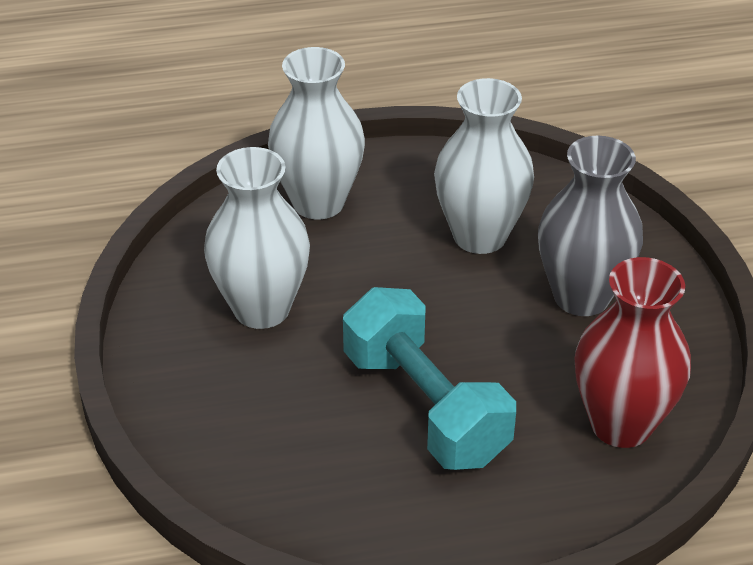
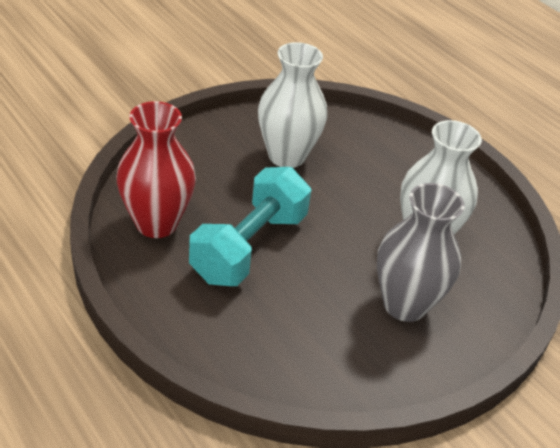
camera: 60 degrees right, 0 degrees up
(318, 202) = (396, 155): white vase -> none
(621, 424) = (292, 352): red vase -> red vase (156, 223)

